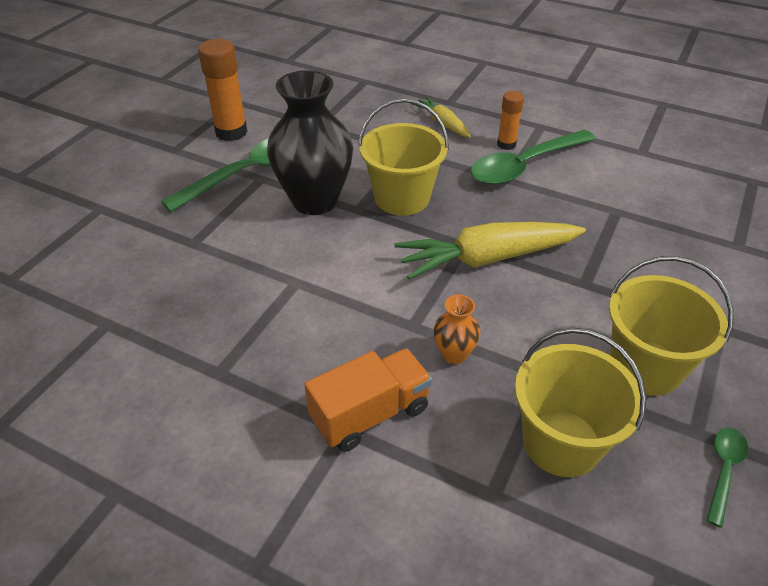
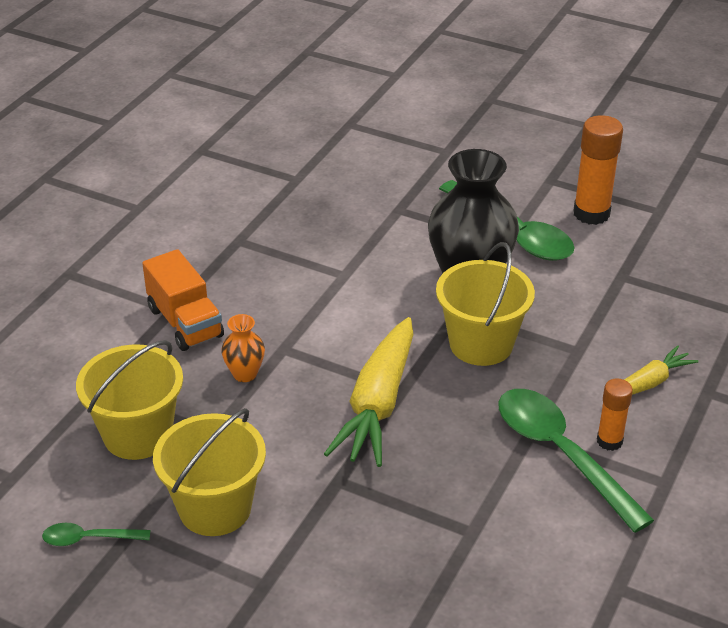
camera: 90 degrees right, 5 degrees down
(486, 259) = (377, 405): yellow carrot -> yellow carrot turned 150 degrees counterclockwise
(723, 470) = (89, 539): green spoon -> green spoon turned 150 degrees clockwise

